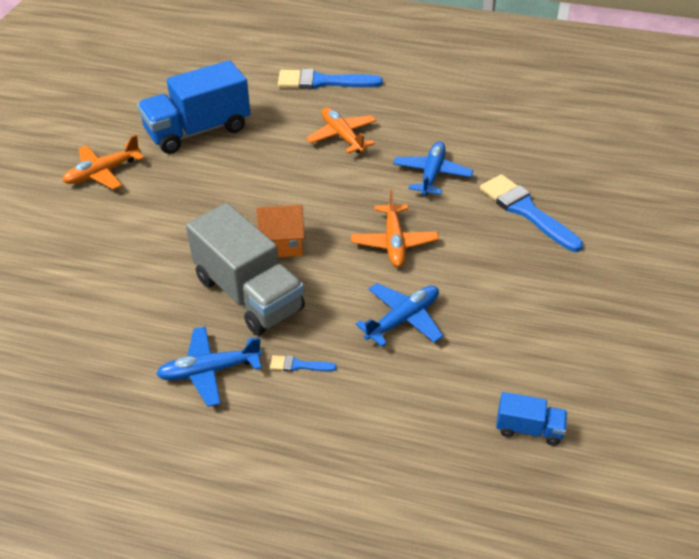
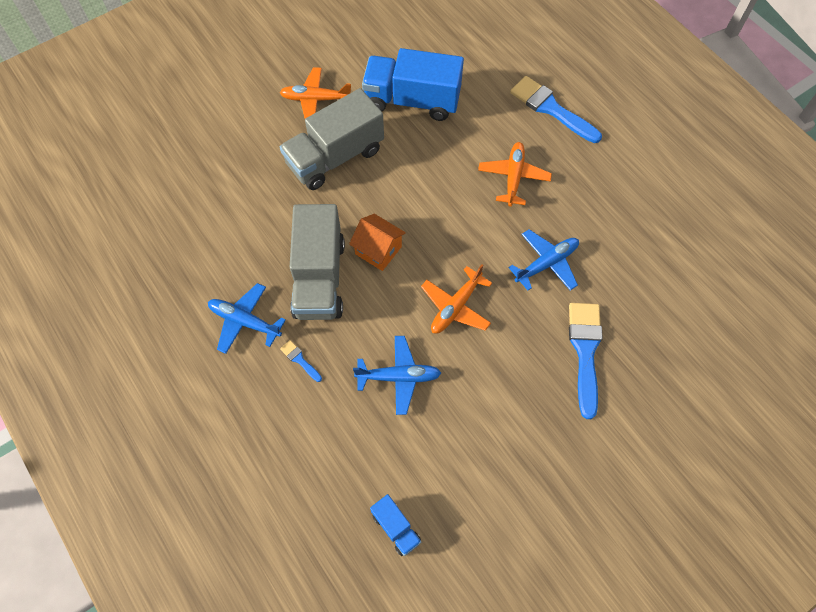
camera: 40 degrees right, 20 degrees up
(167, 202) = (335, 157): none -> grey truck

